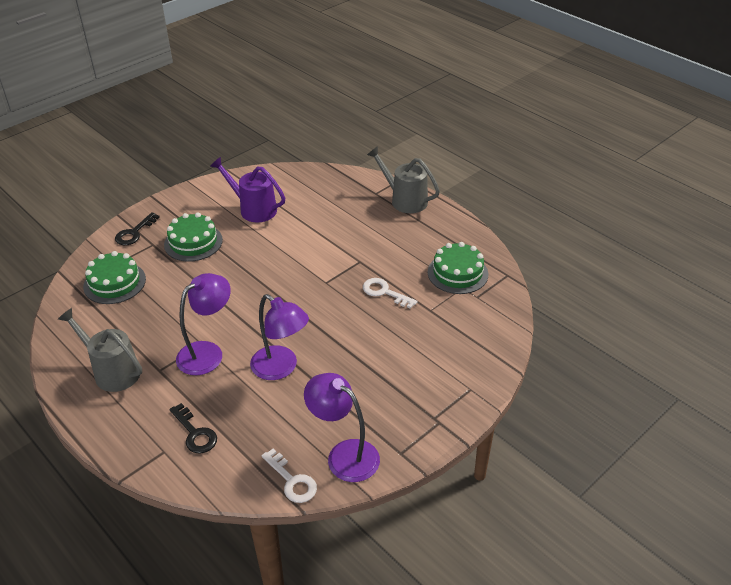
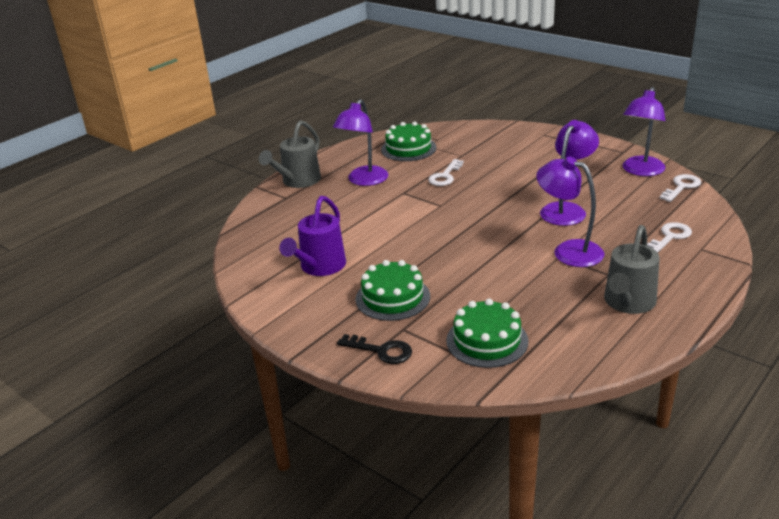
camera: 95 degrees left, 10 degrees down
(195, 433) = (669, 237): black key -> white key
(392, 238) = (364, 181): none -> purple lamp

